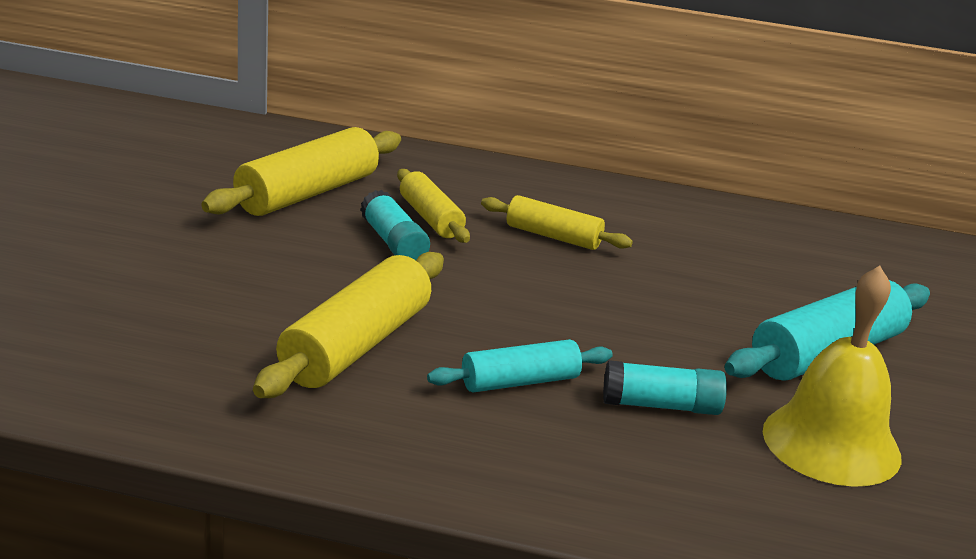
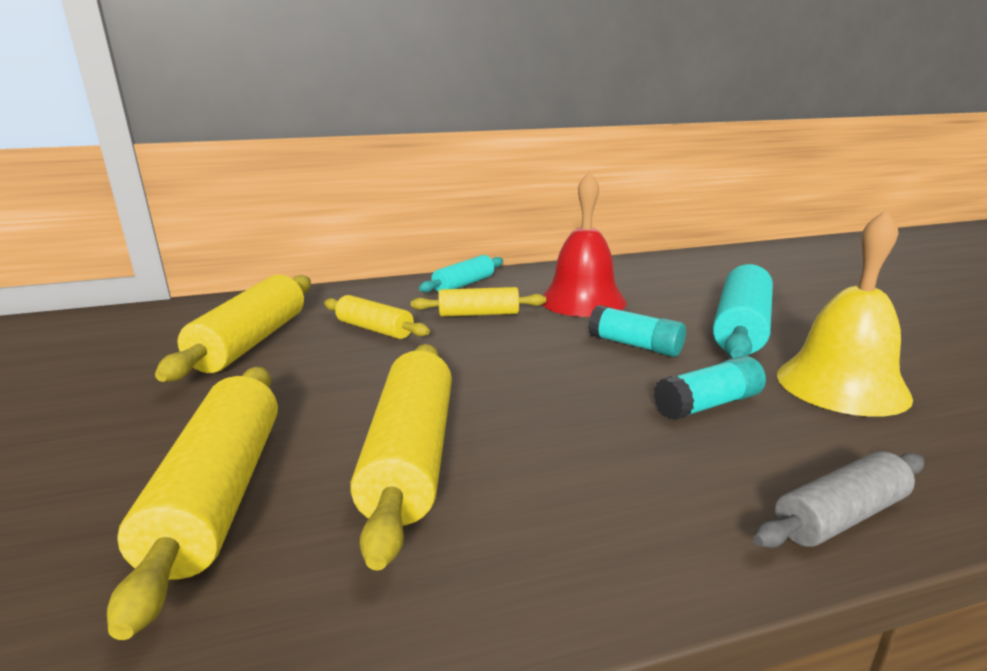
camera: 25 degrees left, 5 degrees down
(202, 319) = (220, 494): none -> yellow rolling pin
(393, 242) = (361, 355): turquoise glue stick -> turquoise glue stick (635, 345)
(520, 382) = (587, 430): turquoise rolling pin -> turquoise rolling pin (464, 284)
(637, 516) = (840, 516): none -> grey rolling pin
(690, 259) = (582, 301): none -> red bell

